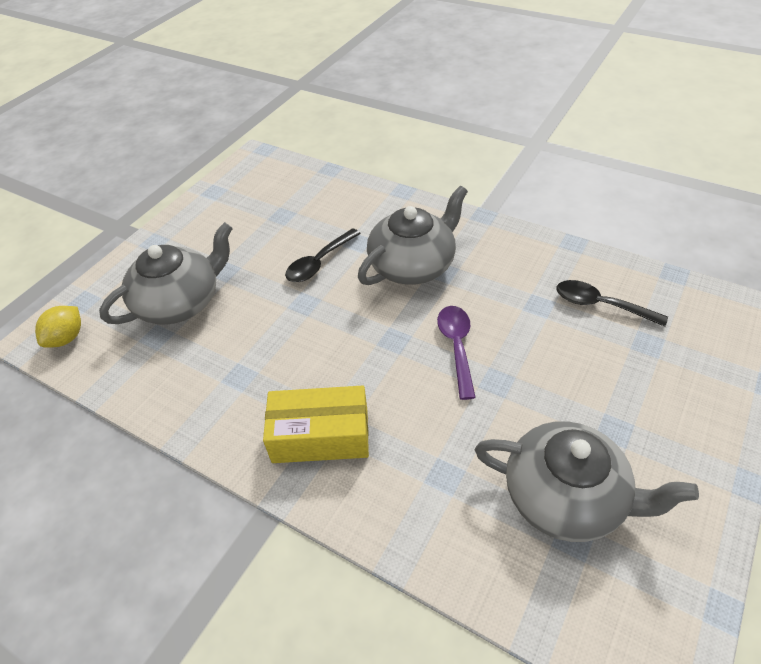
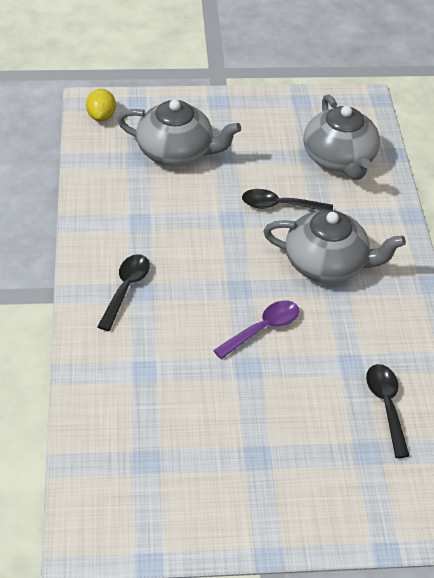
camera: 50 degrees right, 0 degrees up
(67, 338) = (101, 116): yellow lemon -> yellow lemon turned 75 degrees counterclockwise
(320, 436) = (126, 289): yellow box -> black spoon
(566, 497) = (176, 446): grey teapot -> grey teapot (339, 159)

